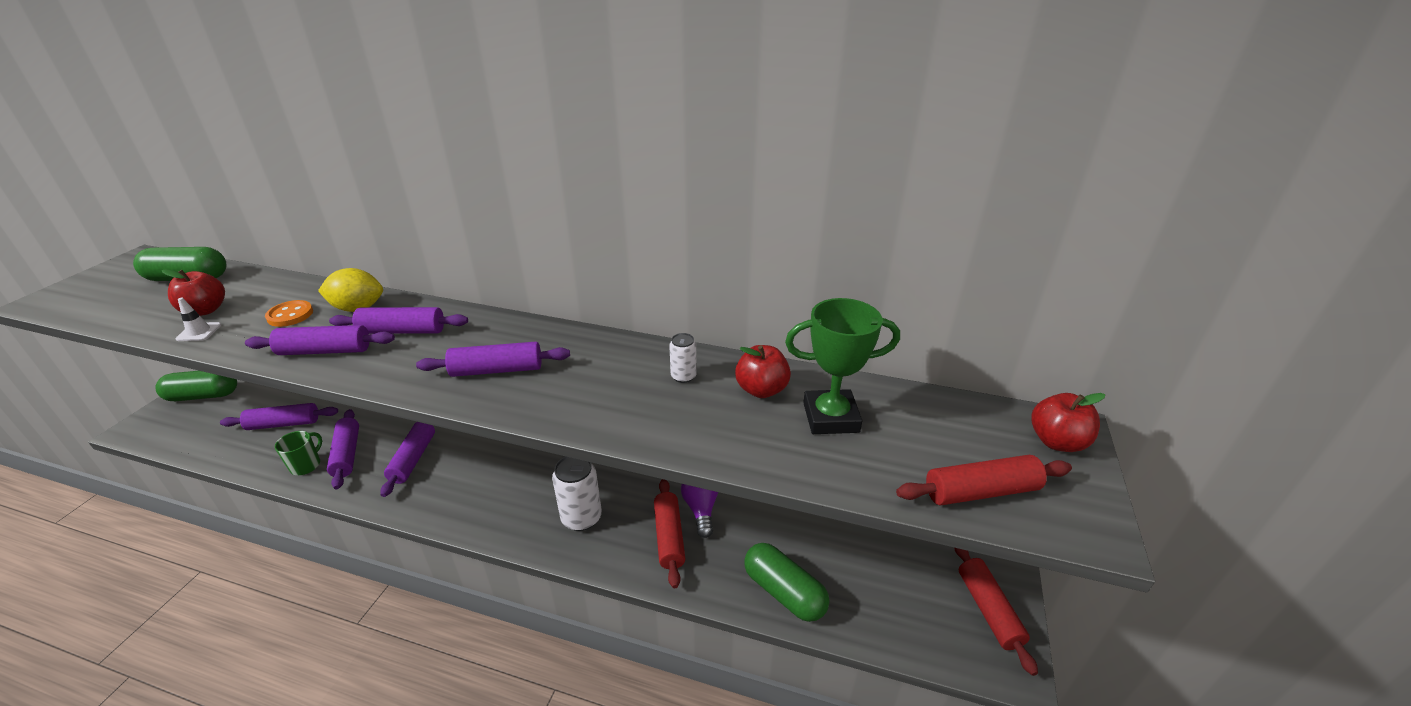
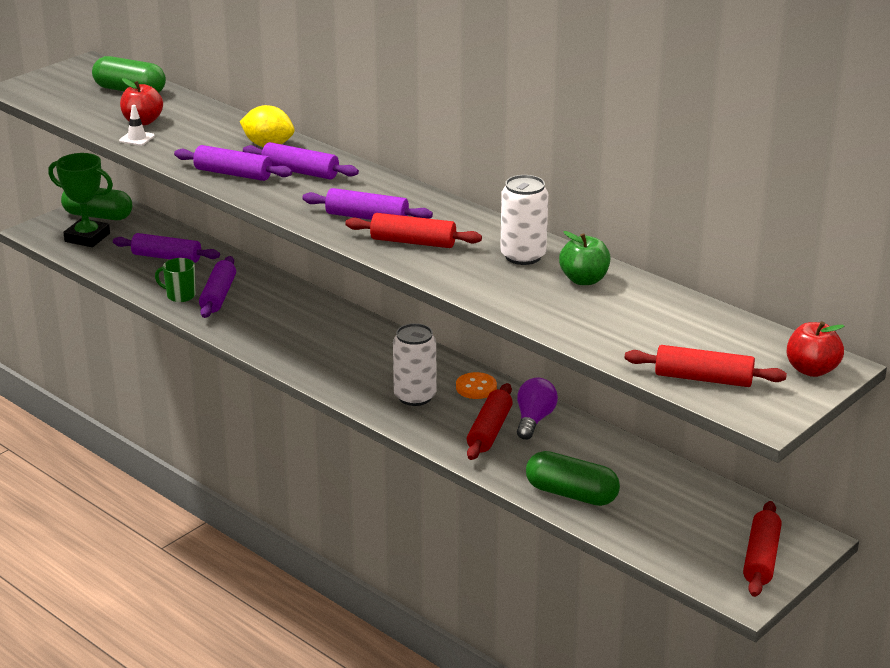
camera: 25 degrees right, 5 degrees down
(290, 315) = (210, 139): orange button -> orange button (476, 387)
(306, 465) = (180, 295): green mug -> green mug turned 120 degrees counterclockwise
(413, 459) = (277, 314): purple rolling pin -> none
(561, 389) = (413, 242): none -> red rolling pin
(683, 376) = (523, 256): white can -> white can, size x1.87
(761, 390) = (584, 280): red apple -> green apple
(784, 592) = (571, 494): green capsule -> green capsule turned 45 degrees counterclockwise
(830, 417) = (627, 310): green trophy -> green trophy (87, 237)

